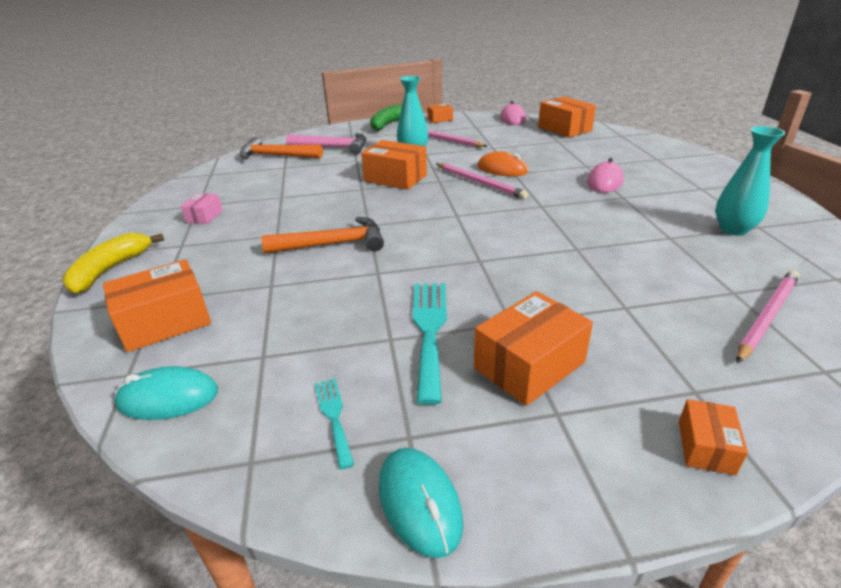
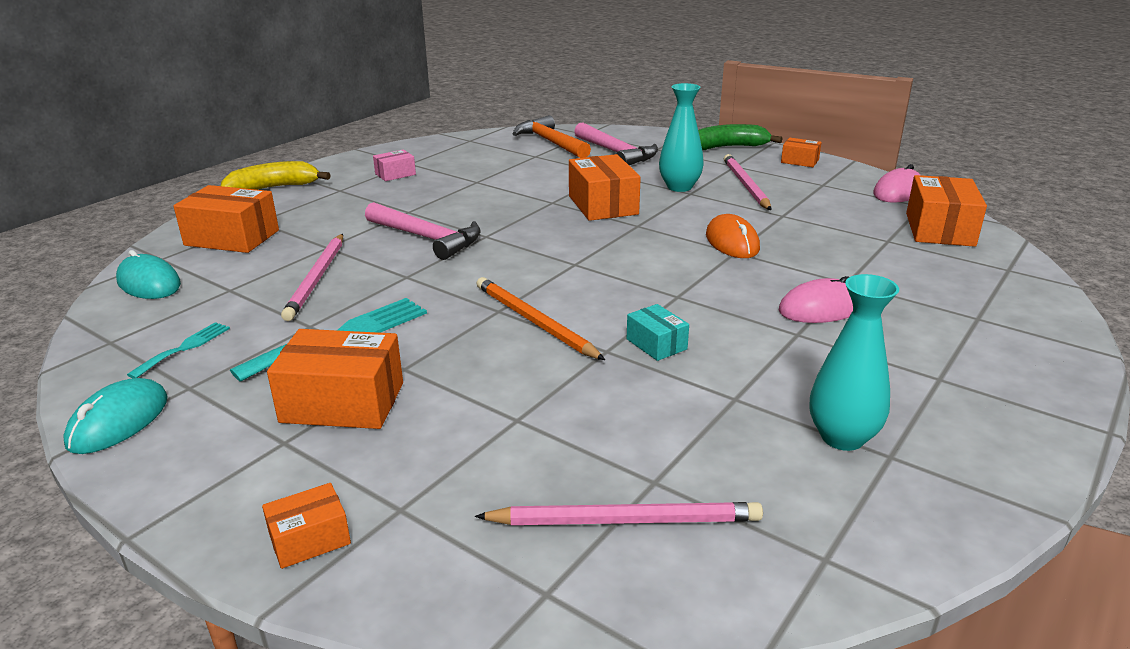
camera: 45 degrees right, 5 degrees down
(333, 244) = (427, 238): orange hammer -> pink hammer
(480, 183) = (672, 245): pink pencil -> pink pencil (317, 279)
(511, 255) = (534, 321): none -> orange pencil
(588, 233) = (656, 344): none -> turquoise box

